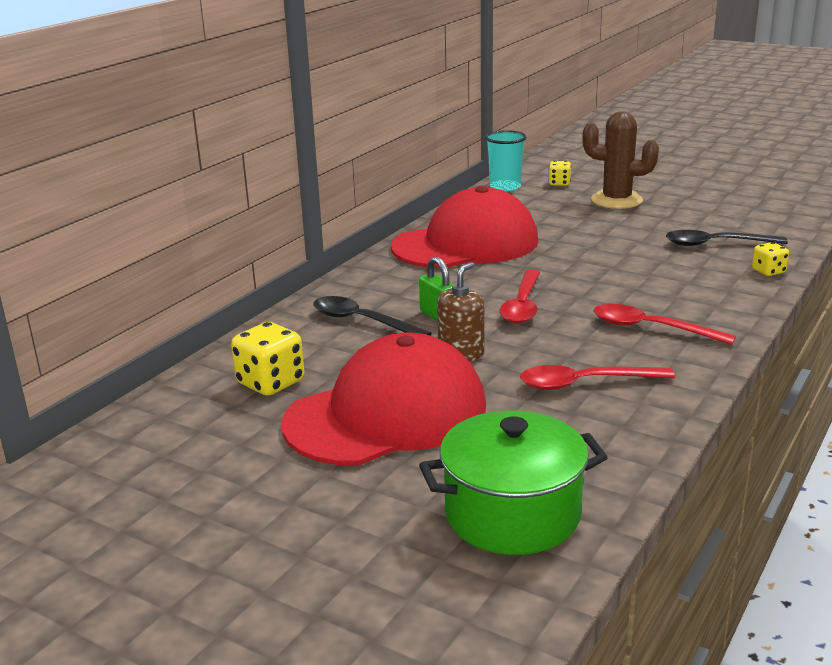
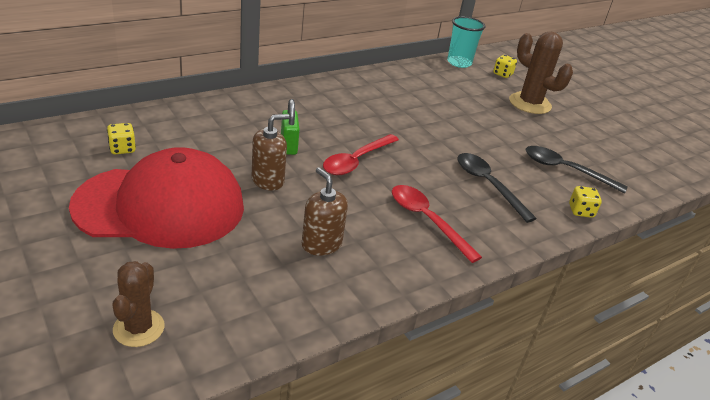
camera: 20 degrees right, 10 degrees up
(270, 383) = (122, 149): yellow dice -> yellow dice, size x0.58
(361, 321) = (234, 127): black spoon -> black spoon (487, 185)
(466, 244) = (377, 96): red cap -> none
(512, 514) = (139, 328): green pot -> brown cactus
(584, 383) = (321, 244): red spoon -> brown soap dispenser

